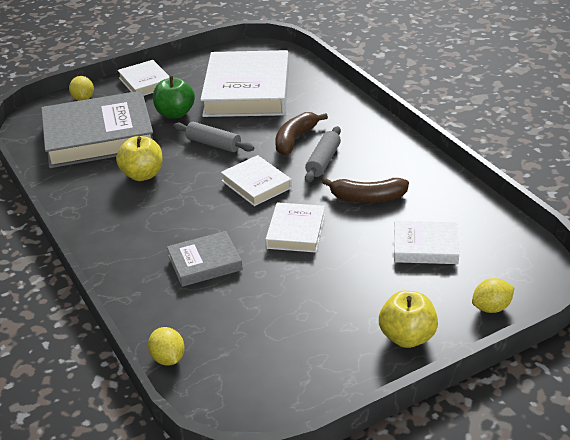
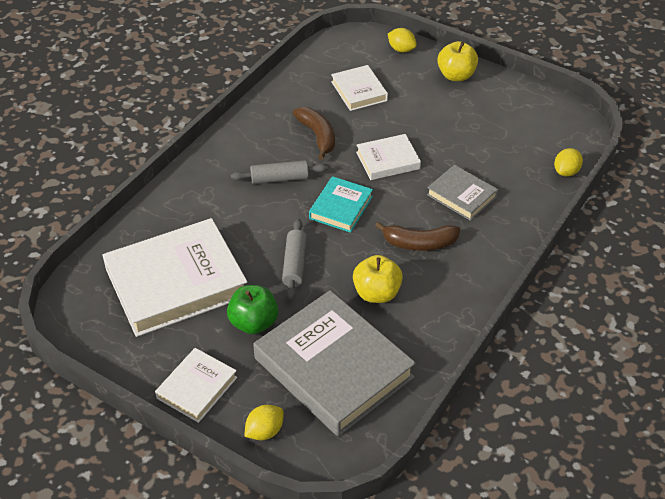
camera: 120 degrees left, 10 degrees up
(256, 184) = (341, 207): white book -> turquoise book
(295, 139) = (254, 209): brown banana -> brown banana (419, 243)

